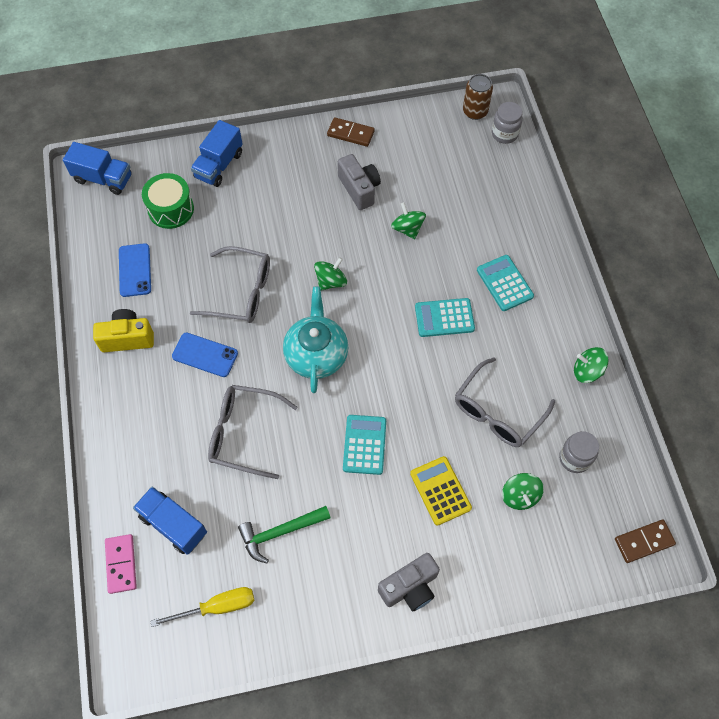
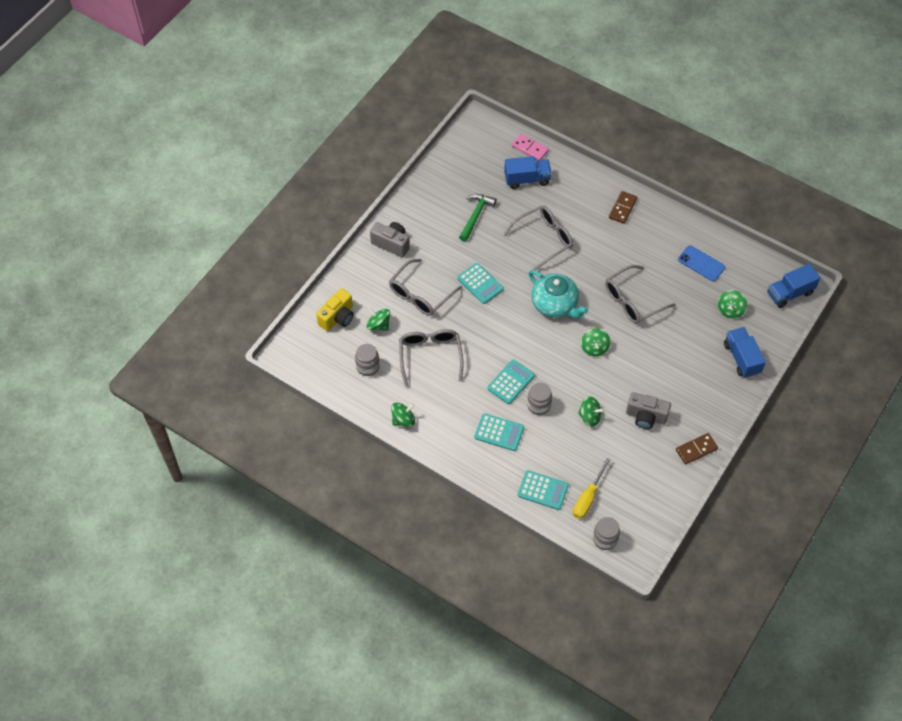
camera: 135 degrees right, 5 degrees down
(127, 338) = (657, 231): yellow camera -> yellow camera (338, 317)
(171, 209) = (730, 310): green drum -> green spinning top
(205, 355) = (609, 256): blue phone -> none
(217, 607) = (468, 168): yellow screwdriver -> yellow screwdriver (588, 497)
(410, 587) = (391, 244): grey camera -> grey camera turned 105 degrees clockwise
(440, 491) = (420, 294): yellow calculator -> grey glasses
(442, 276) = (538, 405): none -> grey jar
(475, 111) = (641, 539): brown can -> none
(516, 207) = (543, 490): none -> turquoise calculator
(644, 542) = (297, 355): brown domino -> brown domino (622, 208)

